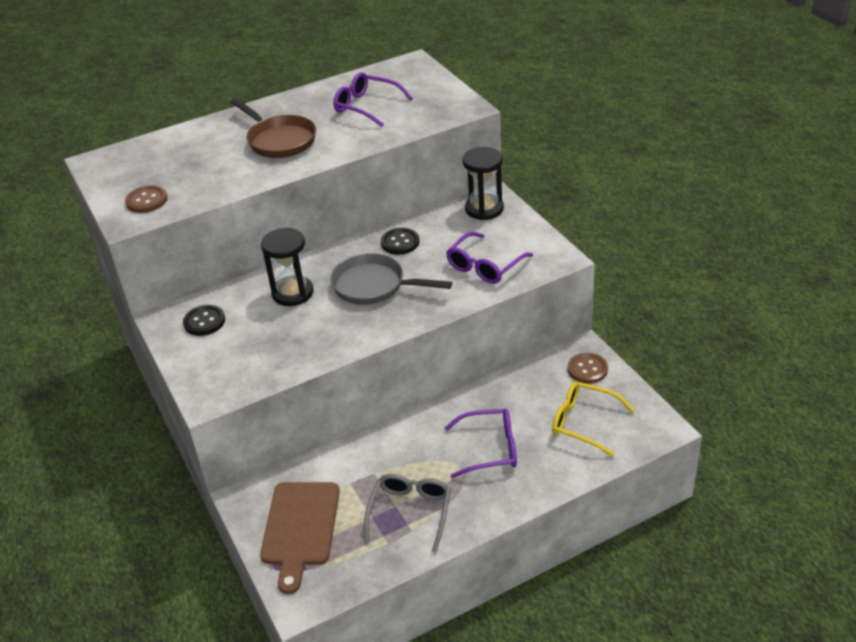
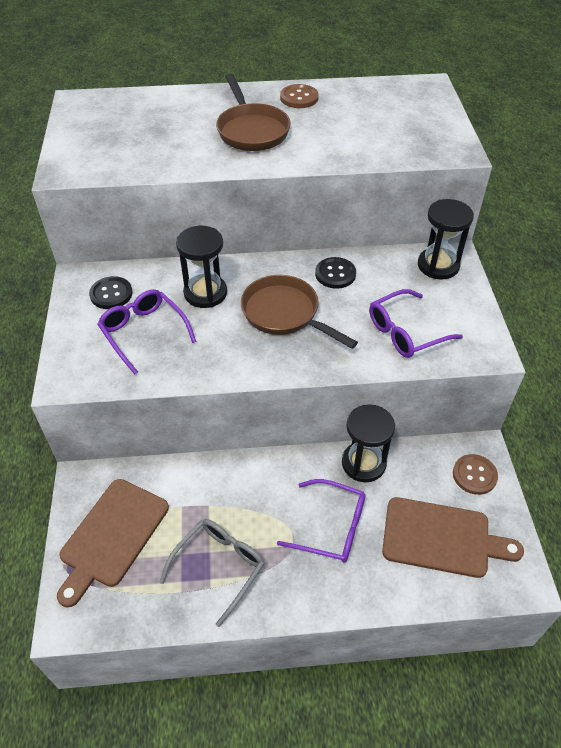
camera: 20 degrees right, 10 degrees up
(146, 201) = (93, 156): brown button -> brown button (299, 98)
(366, 106) = (356, 119): purple glasses -> purple glasses (144, 332)
(374, 286) = (284, 314): grey pan -> brown pan
(491, 394) = (363, 463): none -> black hourglass
(584, 423) = (441, 538): yellow glasses -> brown cutting board

